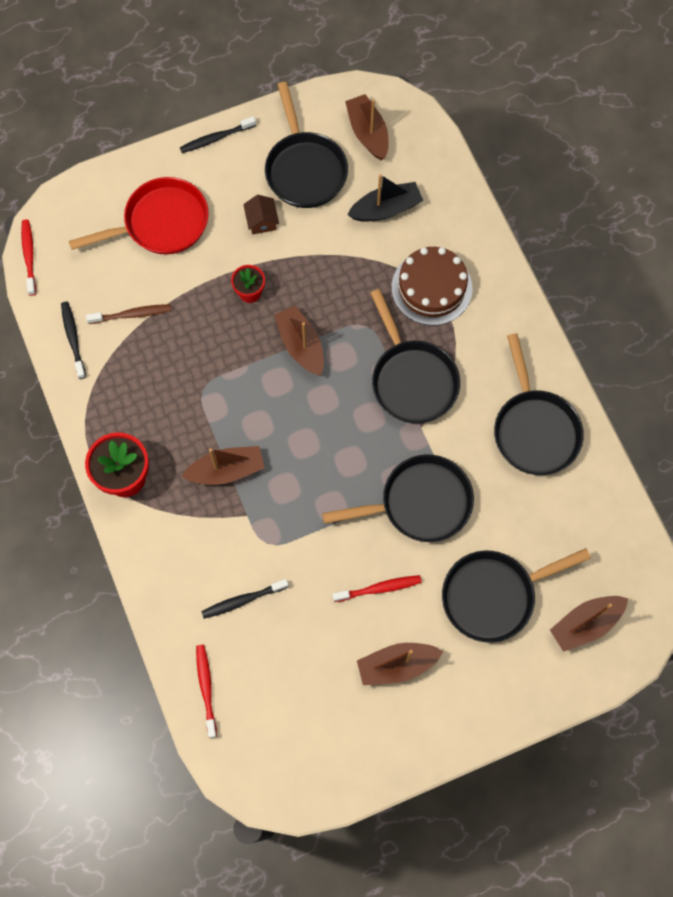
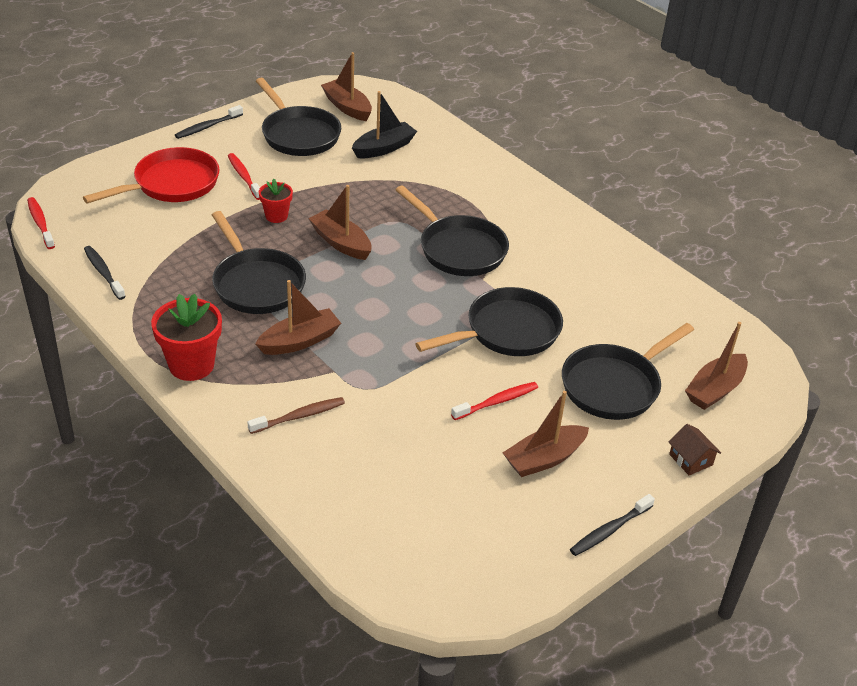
camera: 20 degrees left, 30 degrees down
(132, 314) = (161, 247): brown toothbrush -> brown toothbrush (299, 416)
(206, 688) = (343, 521): red toothbrush -> red toothbrush (244, 177)
(243, 600) = (356, 438): black toothbrush -> black toothbrush (609, 530)
(262, 221) = (270, 170): brown house -> brown house (690, 459)
(431, 288) = (448, 189): brown cake -> none
(534, 429) = (590, 264): black pan -> black pan (256, 284)

